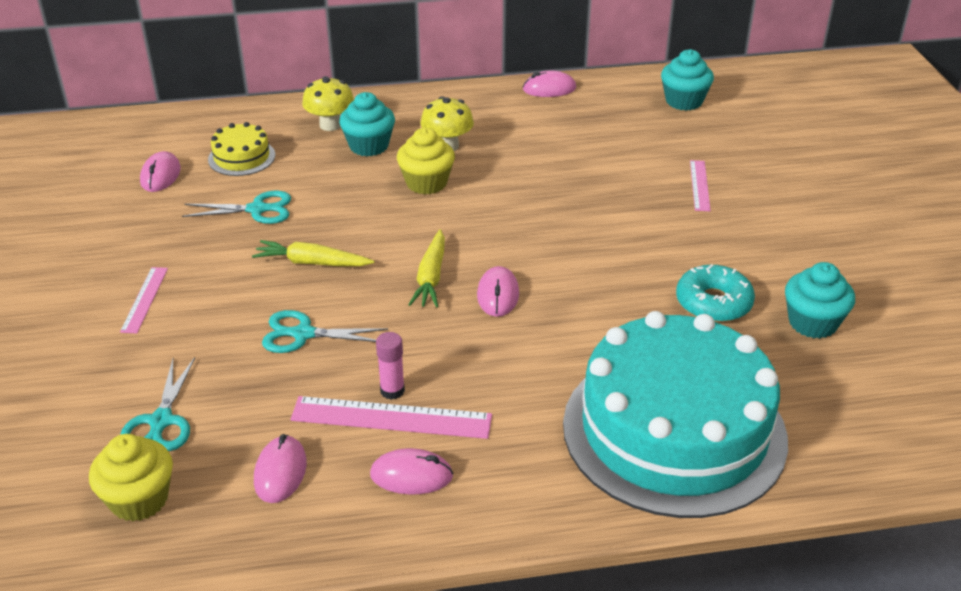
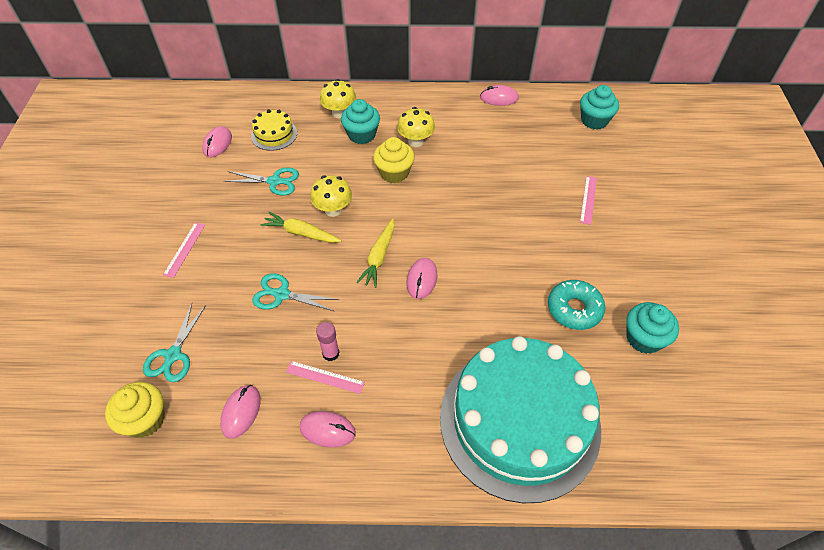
camera: 10 degrees right, 15 degrees up
(351, 232) = (333, 210): none -> yellow mushroom
(391, 418) = (325, 377): pink ruler -> pink ruler, size x0.58

